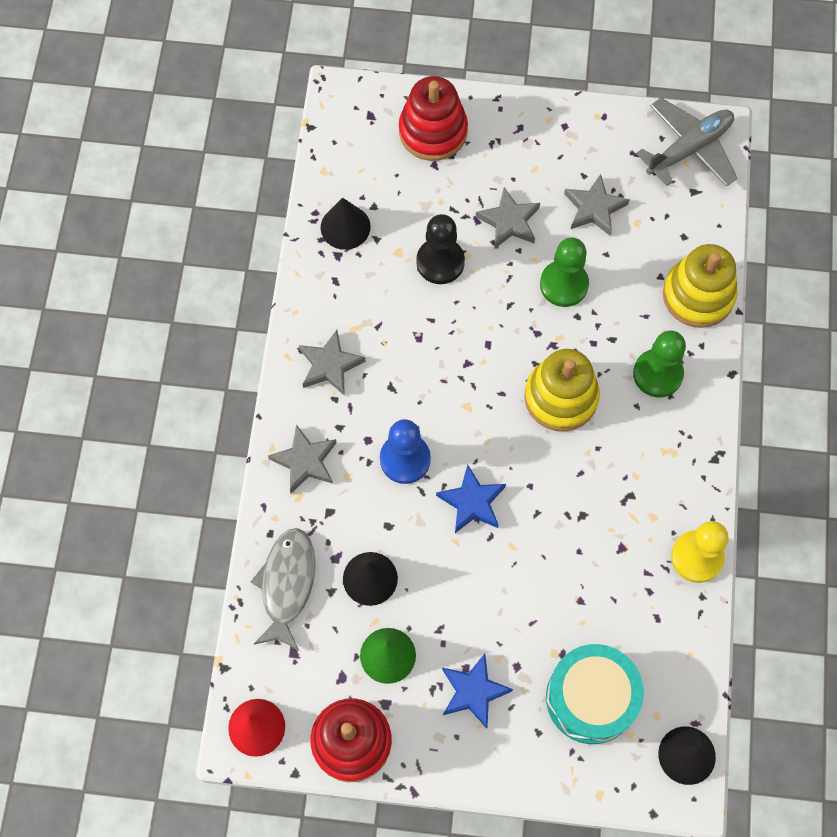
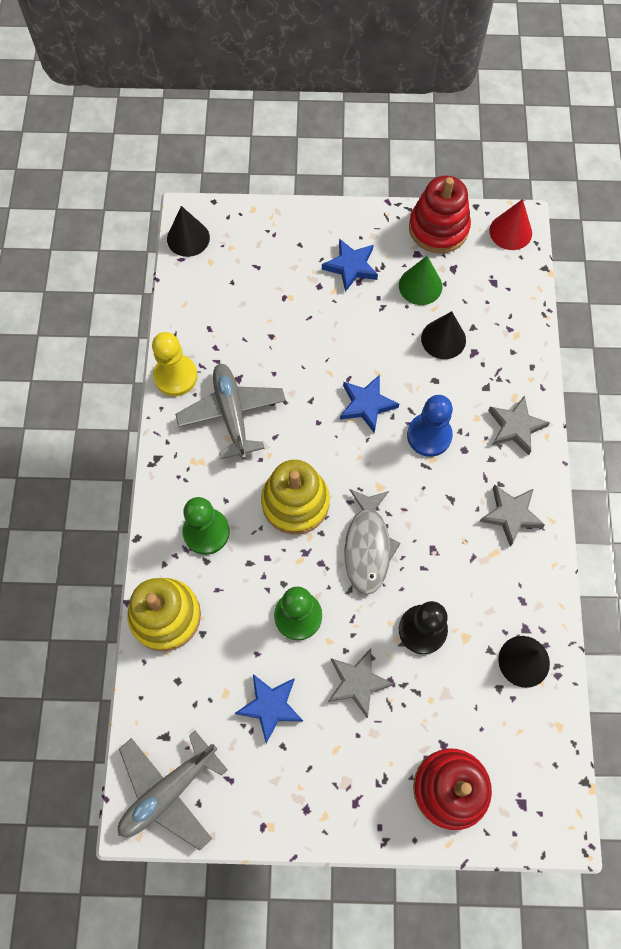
camera: 175 degrees right, 0 degrees up
(287, 585) = (509, 329): grey fish -> grey fish (367, 546)
(591, 698) = (261, 269): turquoise drum -> none
(594, 208) = (270, 706): grey star -> blue star
(629, 504) = (232, 414): none -> grey plane

